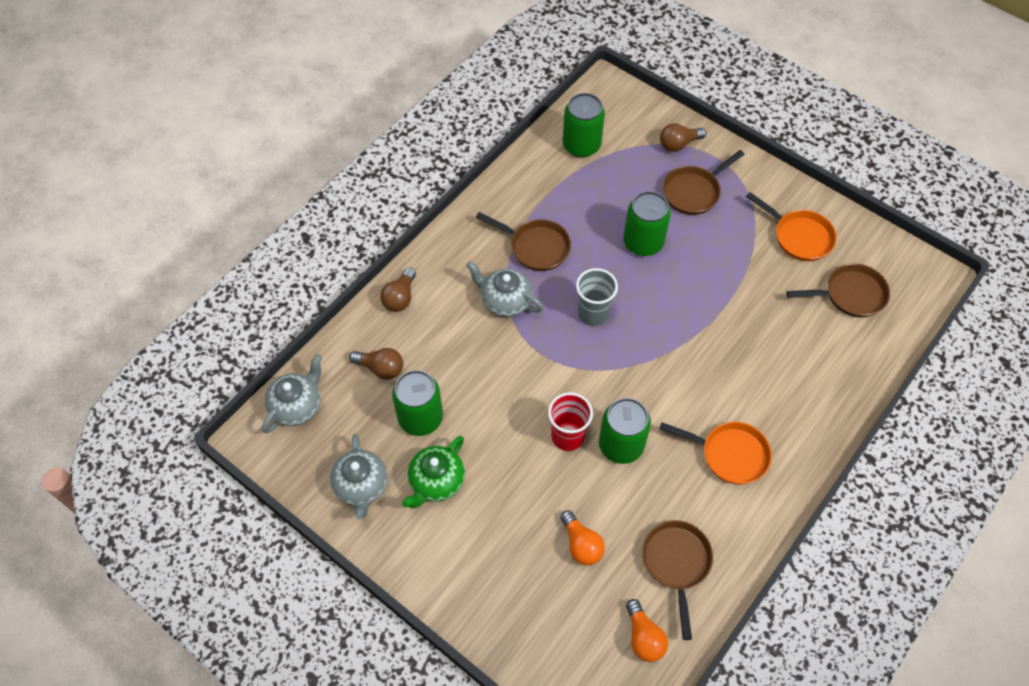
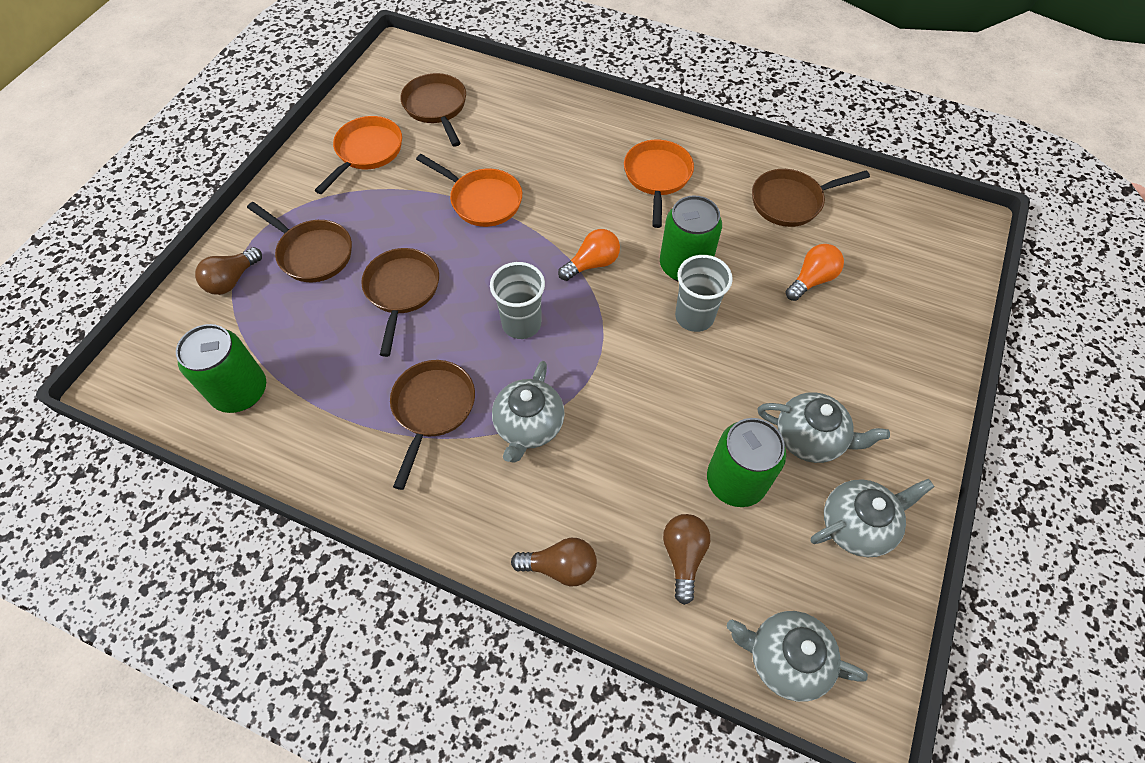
camera: 105 degrees left, 0 degrees up
(436, 482) = (810, 438): green teapot -> grey teapot
(567, 436) = (694, 316): red cup -> grey cup
(643, 242) = (402, 291): green can -> brown pan
(643, 637) = (874, 215): orange light bulb -> orange light bulb (592, 264)
(678, 144) = (232, 280): brown light bulb -> brown light bulb turned 75 degrees clockwise
(727, 310) = (482, 200): none -> orange pan

